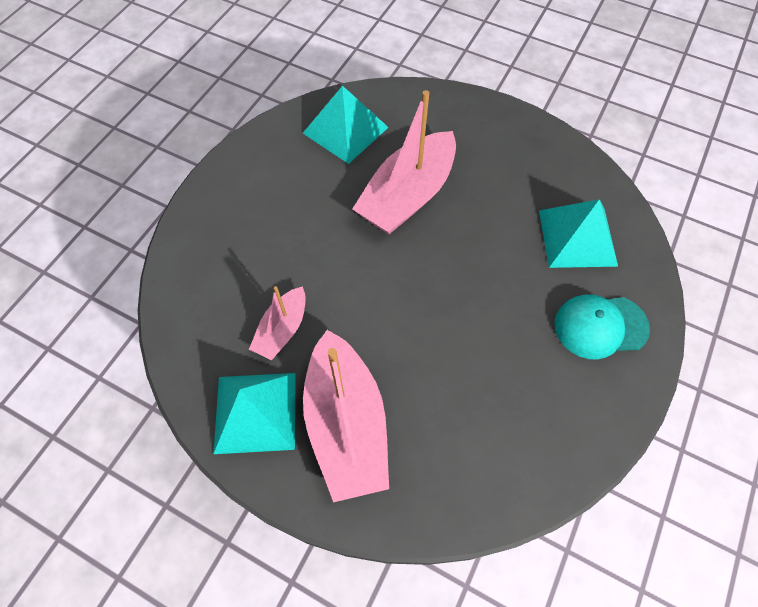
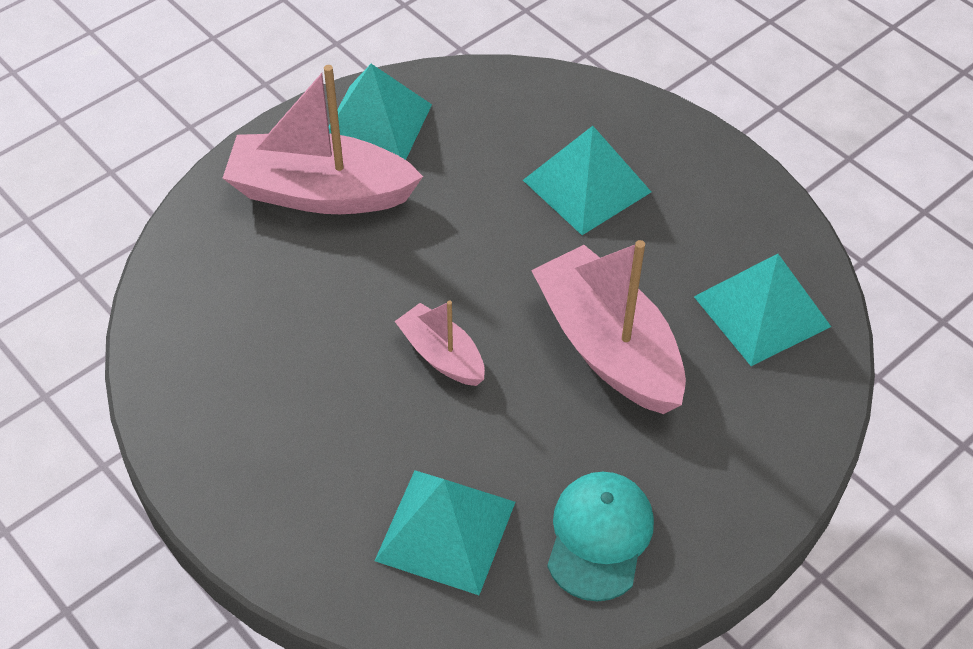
camera: 110 degrees right, 10 degrees down
(274, 244) = (586, 186): none -> turquoise pyramid
(282, 329) = (462, 167): pink boat -> pink boat (442, 355)
(600, 326) = (298, 489): turquoise cap -> turquoise cap (599, 537)

